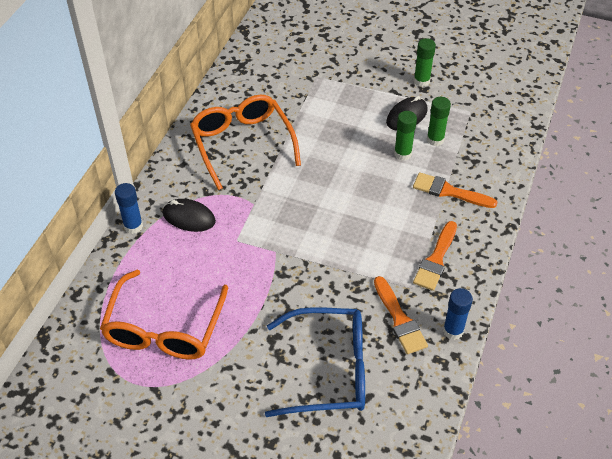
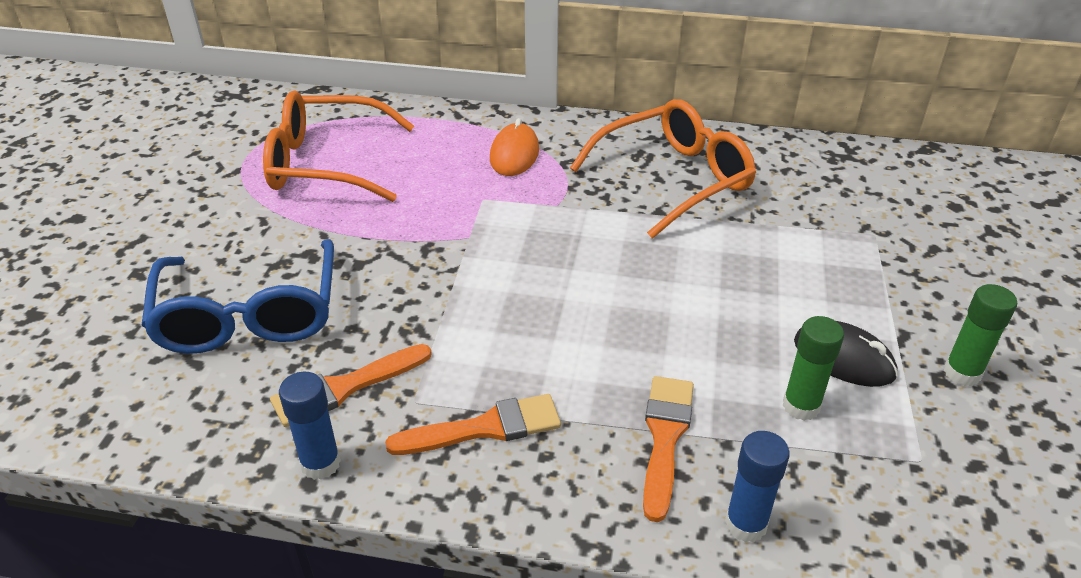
camera: 80 degrees right, 10 degrees down
(133, 226) = (488, 116): blue glue stick -> blue glue stick (746, 524)
(189, 217) = (514, 154): black mouse -> orange mouse
(402, 154) = (737, 360): green glue stick -> none
(436, 259) = (485, 428): orange brush -> orange brush turned 150 degrees clockwise

